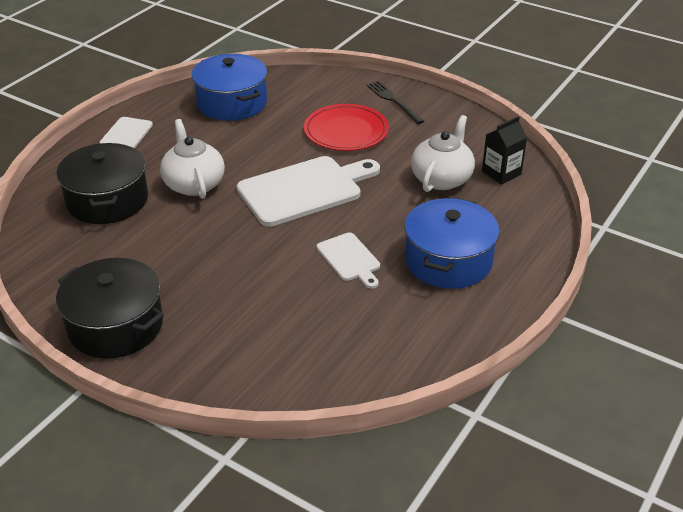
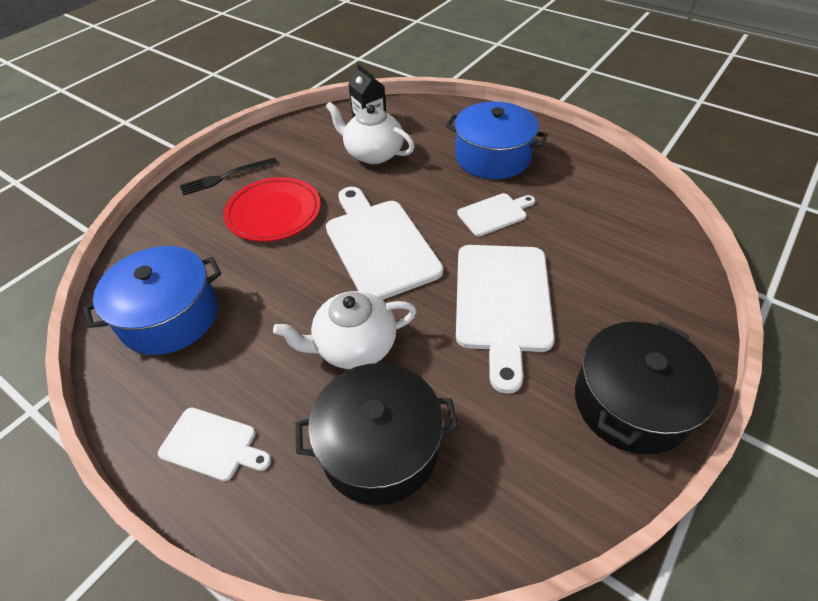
camera: 85 degrees left, 10 degrees up
(230, 260) = (502, 302): none -> white cutting board

